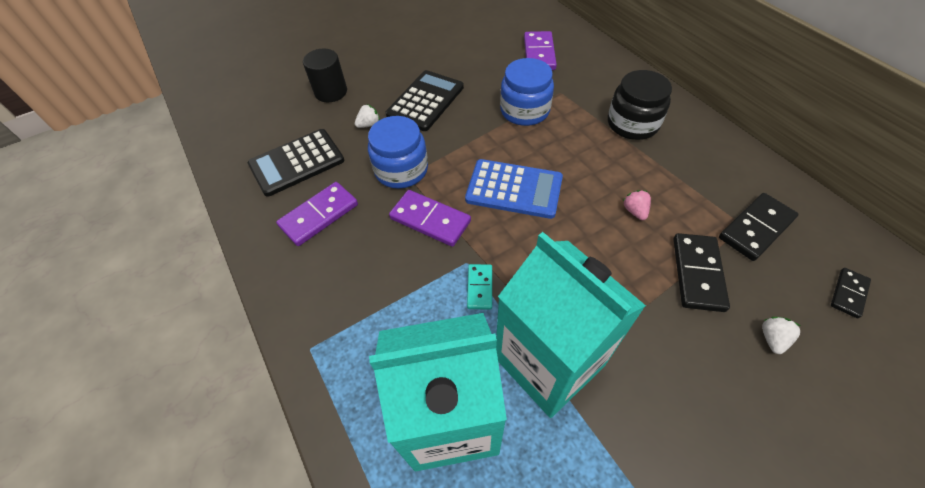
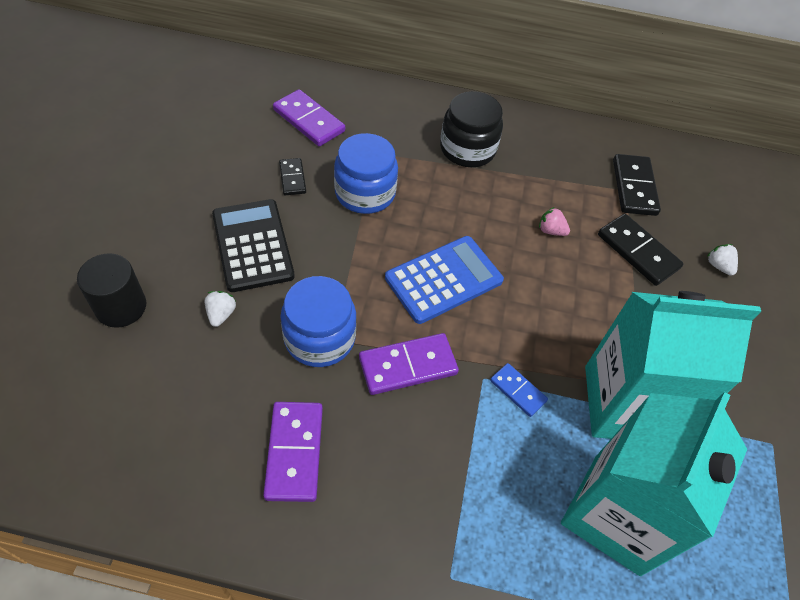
camera: 55 degrees left, 0 degrees up
(297, 163) = (191, 418): black calculator -> none
(480, 287) = (518, 391): turquoise domino -> blue domino
(848, 293) = (721, 199): black domino -> black domino (292, 178)

